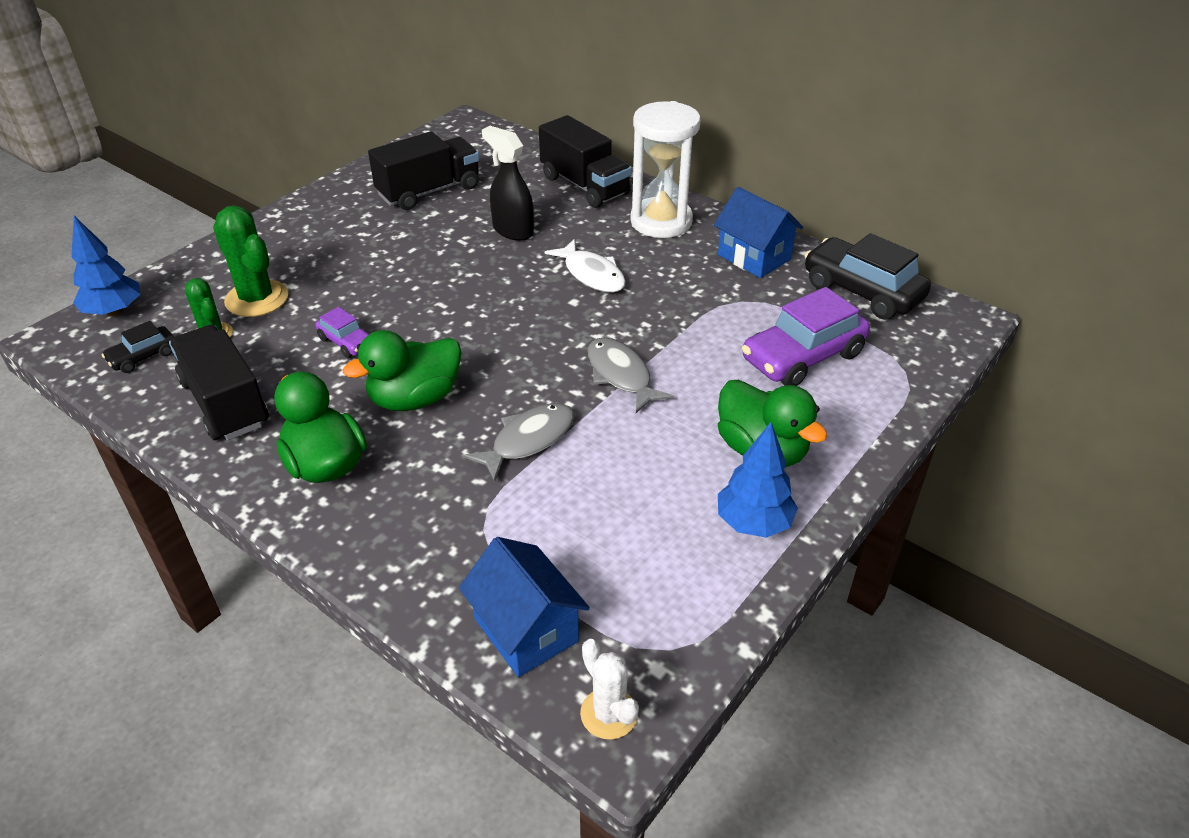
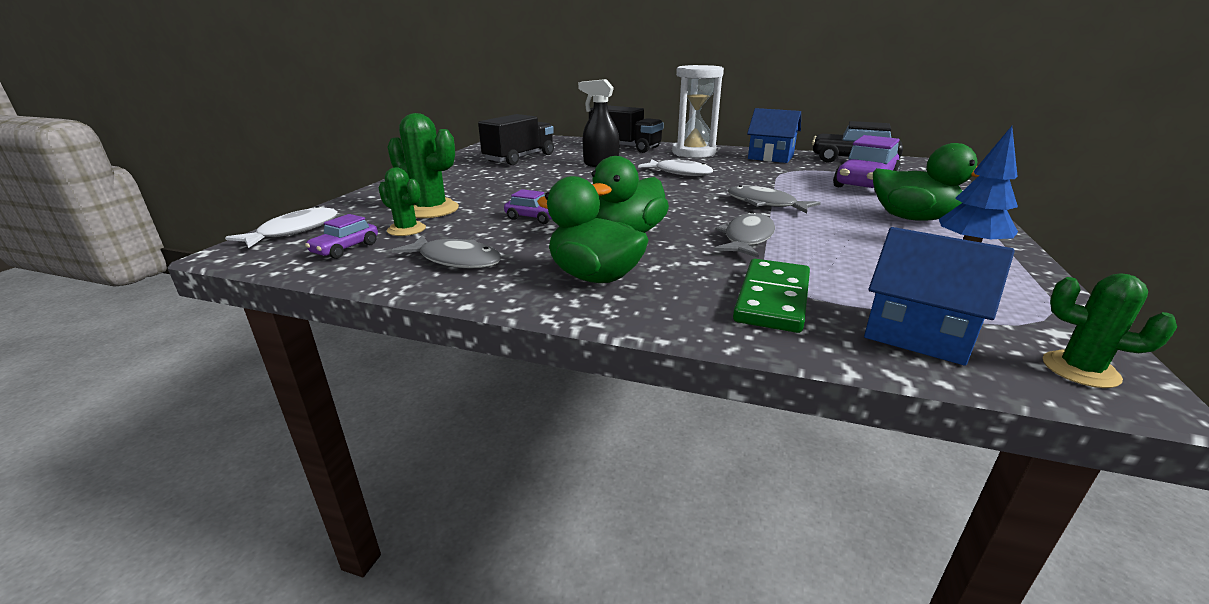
camera: 20 degrees left, 15 degrees down
(114, 311) = (294, 231): blue tree -> white fish
(143, 357) = (346, 248): black car -> purple car
(225, 403) = (456, 260): black truck -> grey fish
(452, 545) = (773, 299): none -> green domino
(609, 713) = (1080, 370): white cactus -> green cactus

